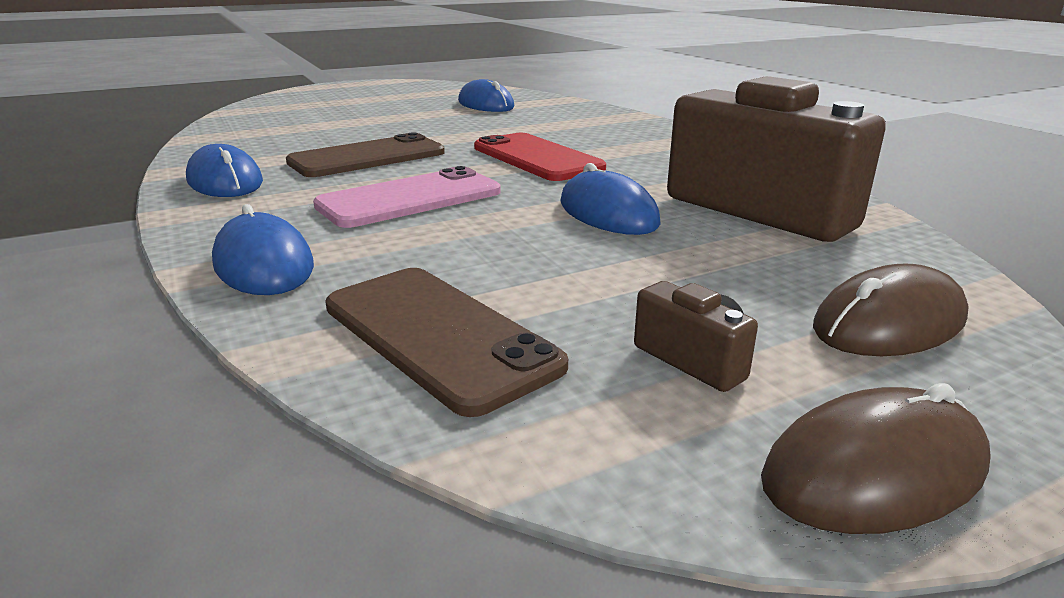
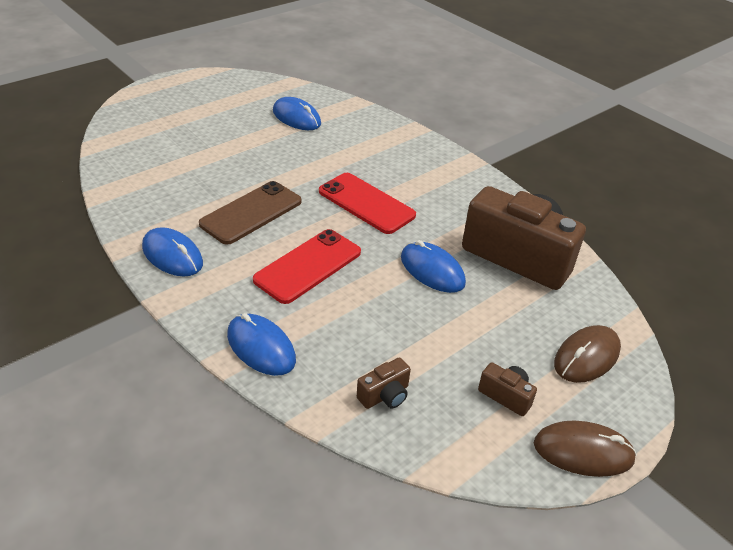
camera: 15 degrees left, 15 degrees up
(410, 199) = (308, 266): pink phone -> red phone
(438, 335) = (385, 395): brown phone -> brown camera
(874, 470) = (583, 451): brown mouse -> brown mouse turned 45 degrees clockwise

